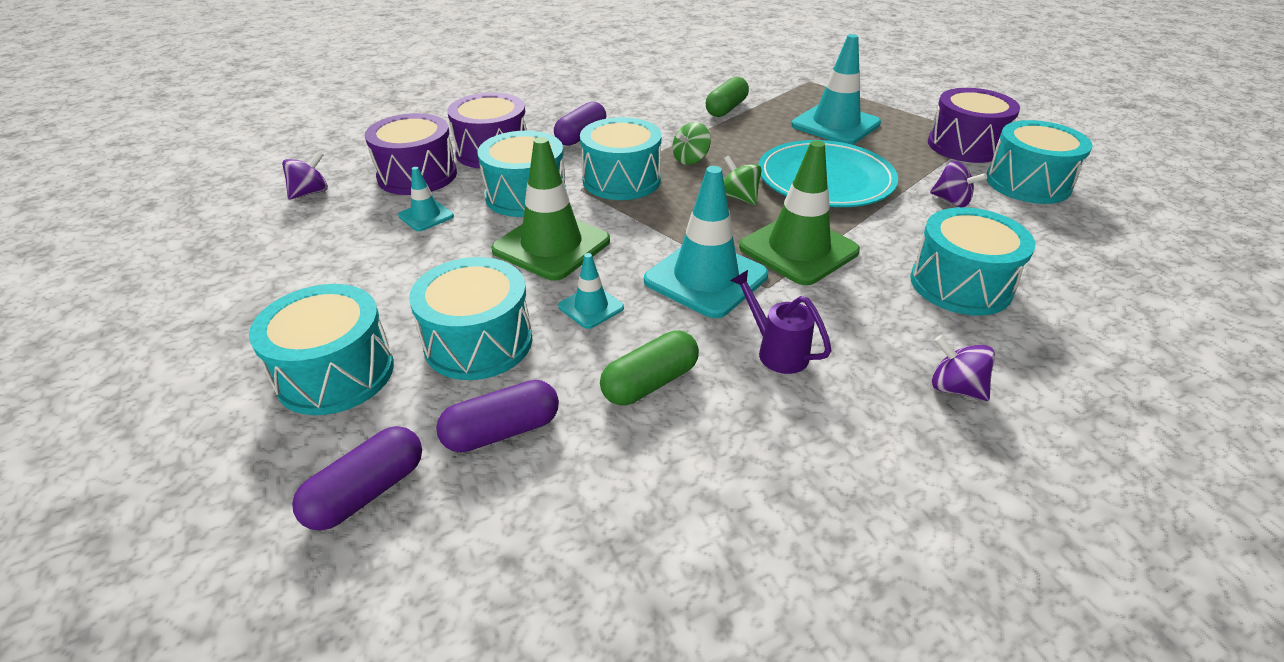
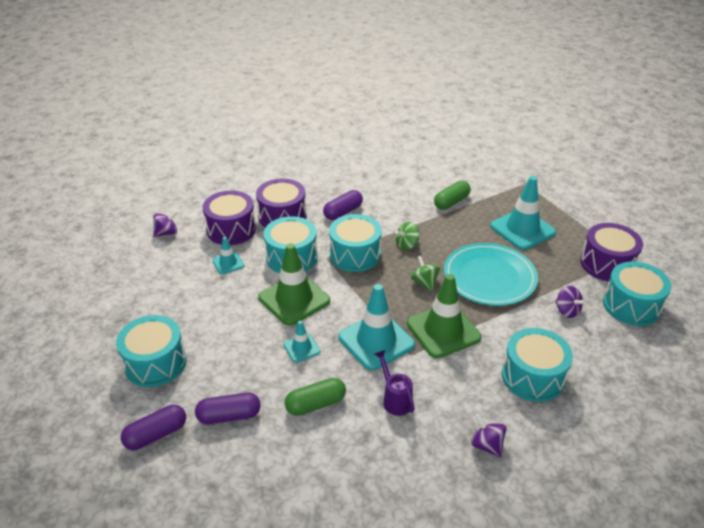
camera: 15 degrees right, 0 degrees up
(478, 342) = (233, 359): turquoise drum -> none

